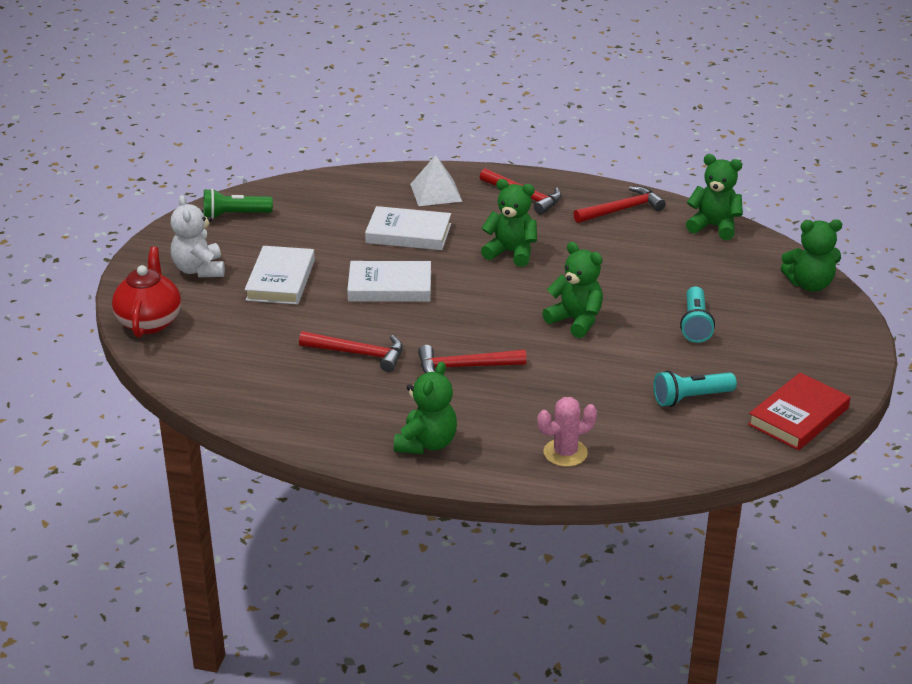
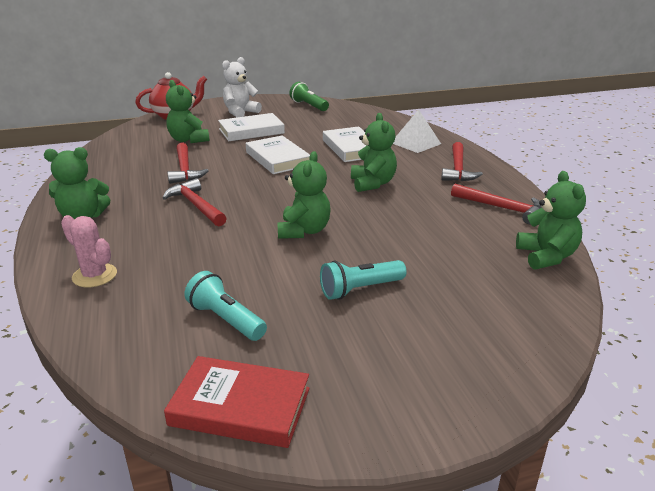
camera: 60 degrees right, 5 degrees down
(809, 284) = (525, 344): green teddy bear -> green teddy bear (188, 140)

